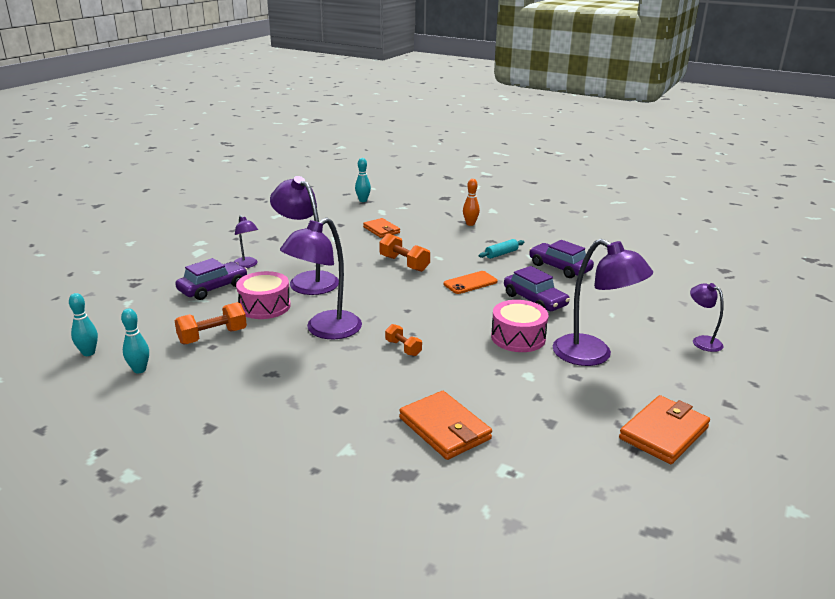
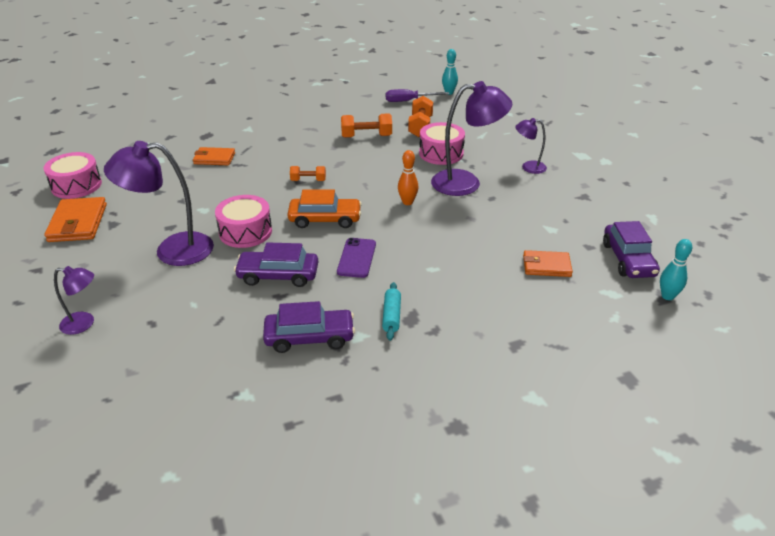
camera: 130 degrees right, 10 degrees up
(139, 370) = (409, 101): turquoise bowling pin -> purple screwdriver
(213, 288) = (497, 144): purple car -> purple car (628, 259)
(325, 330) = (373, 162): purple lamp -> none
(404, 264) = (442, 241): orange dumbbell -> orange dumbbell (366, 136)
(445, 428) = (214, 158): orange wallet -> orange wallet, size x0.66
(447, 313) = (325, 219): none -> orange car
(470, 224) = (502, 344): orange bowling pin -> orange bowling pin (407, 202)
(470, 283) = (356, 258): orange phone -> purple phone
(637, 492) = (76, 185): none -> pink drum

